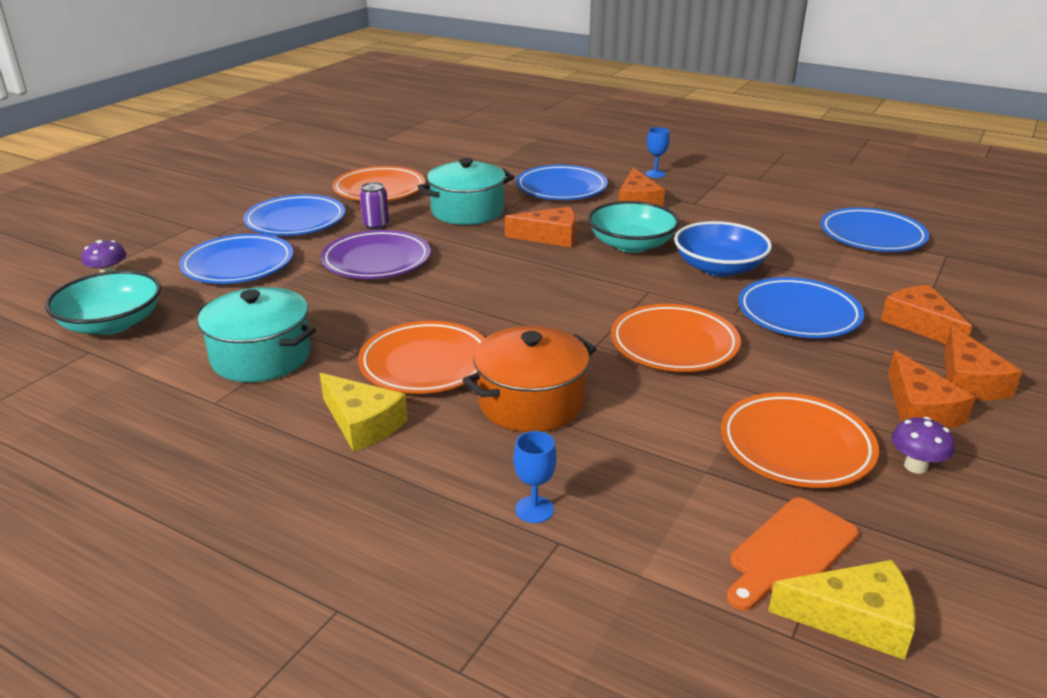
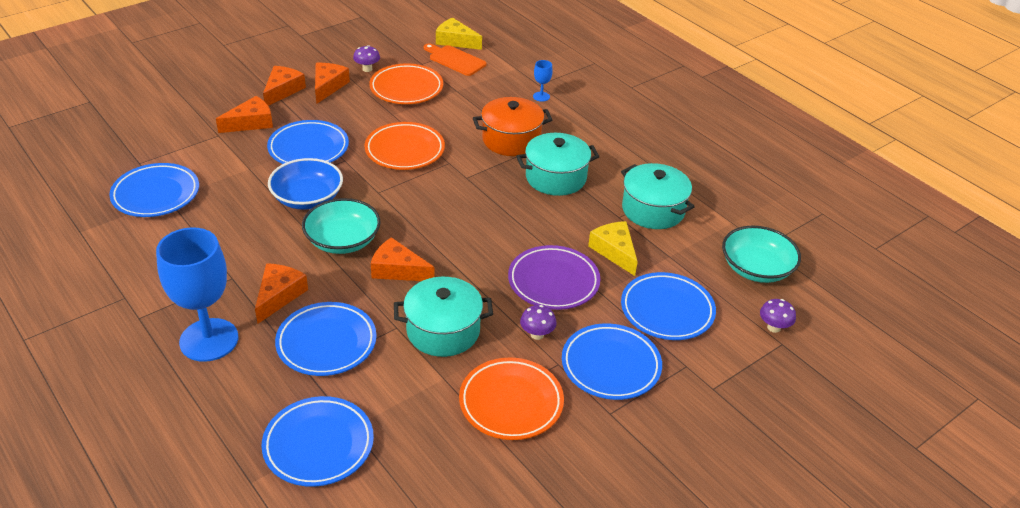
camera: 160 degrees left, 10 degrees up
(362, 423) = (603, 152): yellow cheese -> yellow cheese (614, 251)
(376, 225) = (537, 334): purple can -> purple mushroom
(425, 364) = (556, 177): orange plate -> turquoise pot
(510, 153) = (318, 445): none -> blue plate
(655, 174) = (209, 340): blue goblet -> blue goblet, size x2.46
(789, 552) = (455, 60): orange cutting board -> orange cutting board turned 120 degrees counterclockwise
(920, 325) = (251, 123): orange cheese -> orange cheese turned 120 degrees counterclockwise

